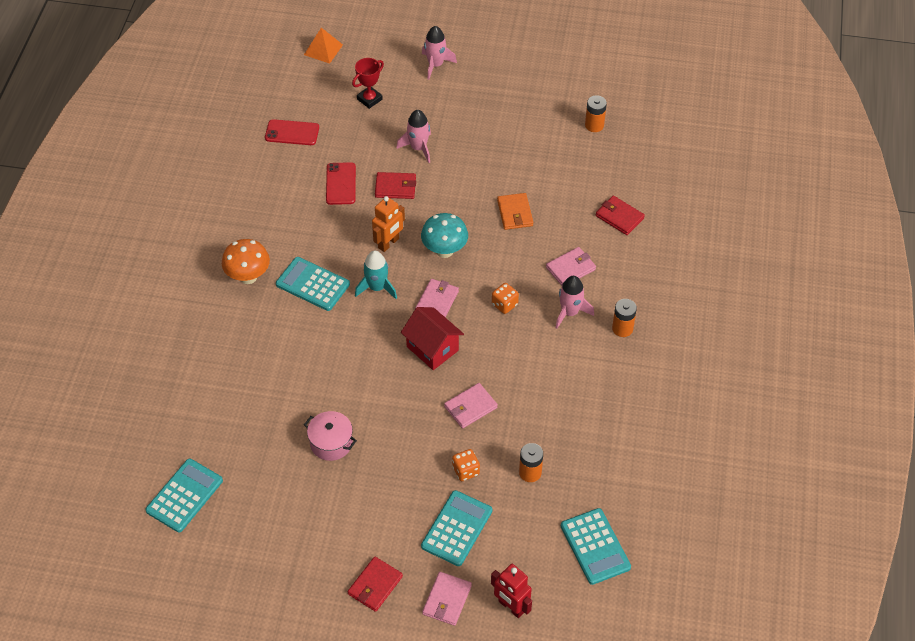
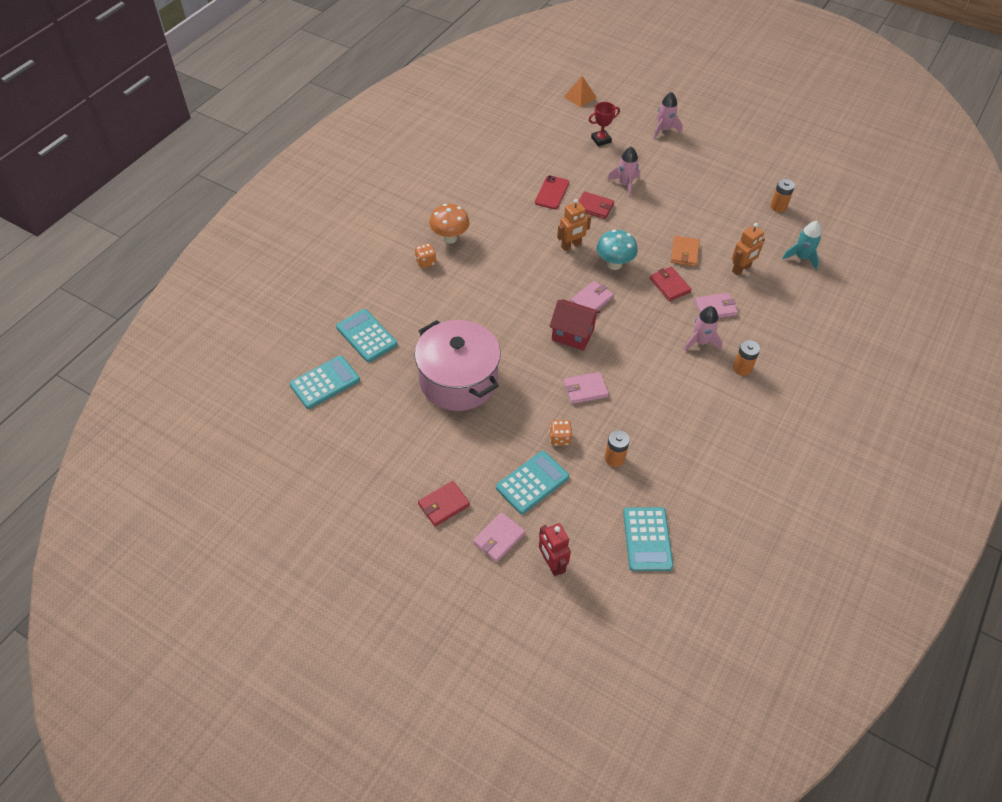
camera: 20 degrees right, 0 degrees up
(292, 133) = (530, 147): red phone -> none
(312, 284) = (497, 258): turquoise calculator -> turquoise calculator (366, 336)
(331, 443) = (458, 380): pink pot -> pink pot, size x2.11
(377, 288) = (547, 275): turquoise rocket -> turquoise rocket (801, 257)
(432, 348) = (572, 334): red house -> red house turned 45 degrees counterclockwise
(504, 304) = (647, 319): orange dice -> orange dice (426, 262)
(581, 214) = (741, 269): none -> orange robot
(619, 217) = (773, 281): red wallet -> red wallet (669, 285)

